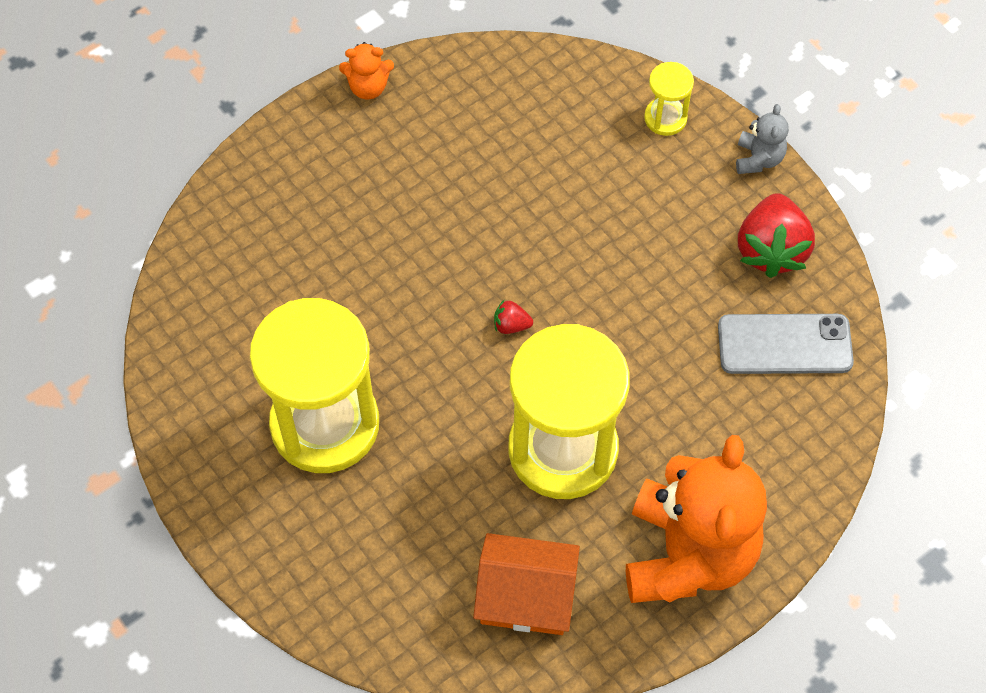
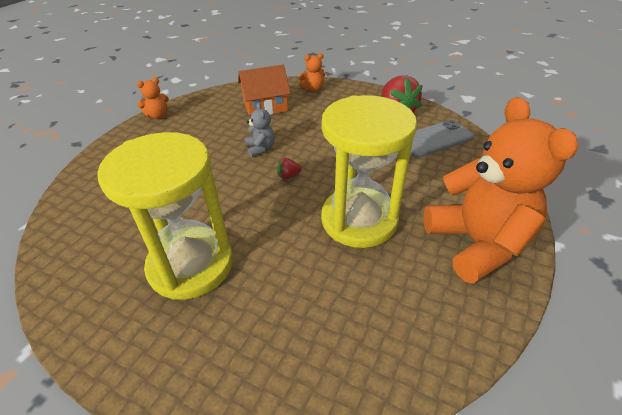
camera: 25 degrees left, 20 degrees down
(526, 596) = (398, 313): orange house -> orange house (265, 106)
(665, 118) = (313, 89): yellow hourglass -> orange teddy bear
(758, 159) = (364, 89): grey teddy bear -> grey teddy bear (260, 148)

